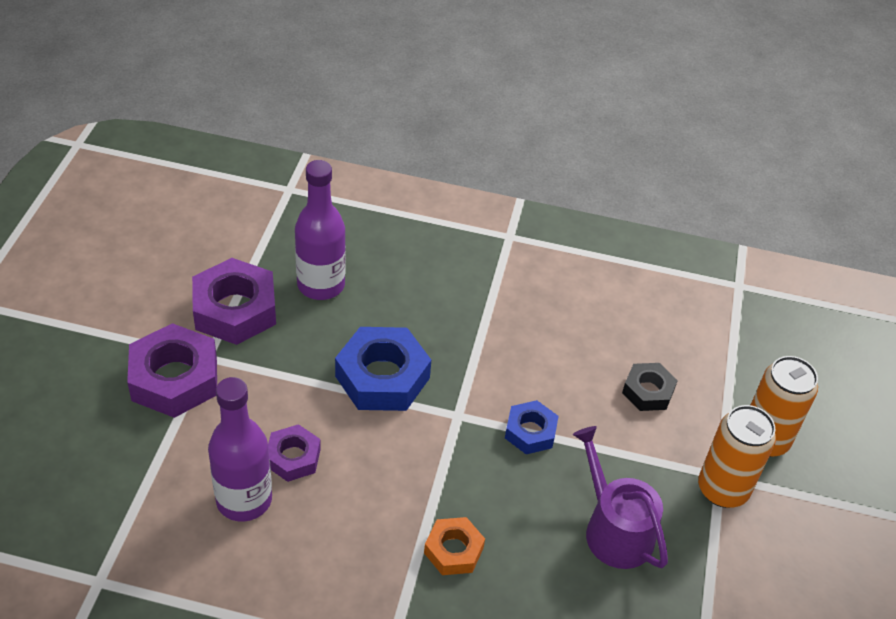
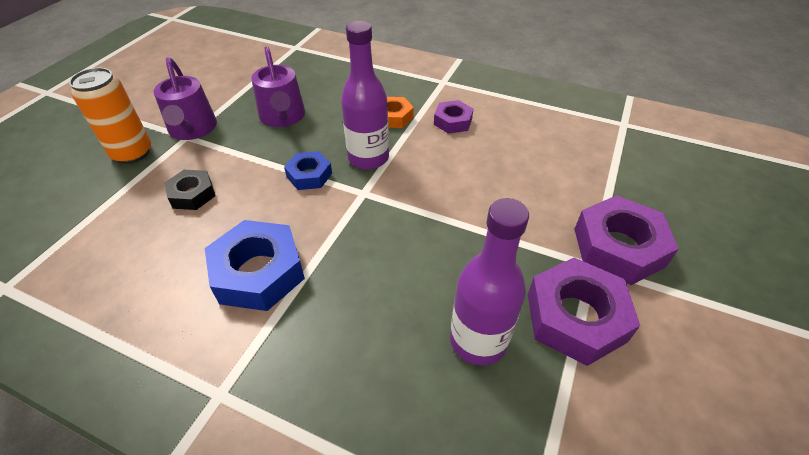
camera: 165 degrees left, 0 degrees up
(244, 500) = (537, 154): purple bottle -> purple bottle (368, 158)
(293, 457) = (502, 176): purple nut -> purple nut (453, 121)
(382, 377) = (422, 229): blue nut -> blue nut (258, 272)
(722, 489) = (192, 129): orange can -> purple watering can

